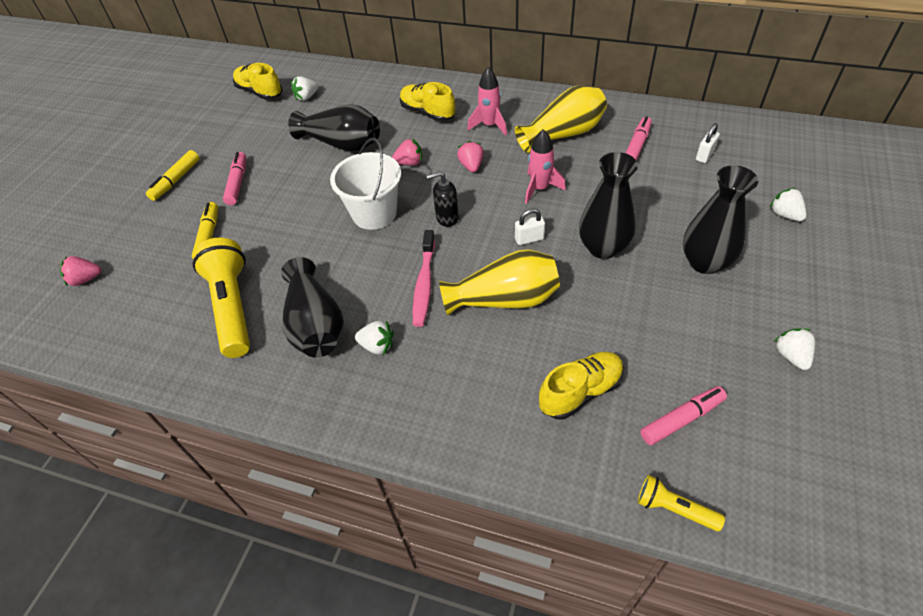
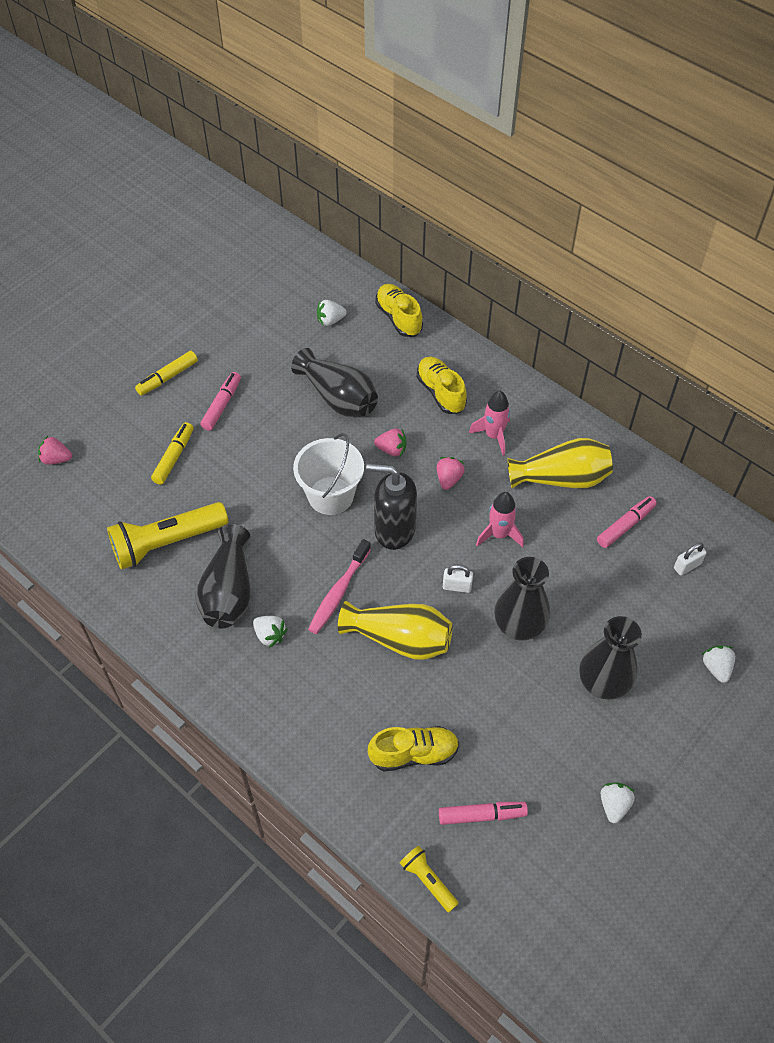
camera: 20 degrees right, 5 degrees up
(232, 307) = (167, 543): yellow flashlight -> yellow flashlight turned 120 degrees counterclockwise
(260, 92) = (287, 294): yellow shoe -> yellow shoe (399, 318)
(446, 218) = (394, 530): black soap dispenser -> black soap dispenser, size x1.76

